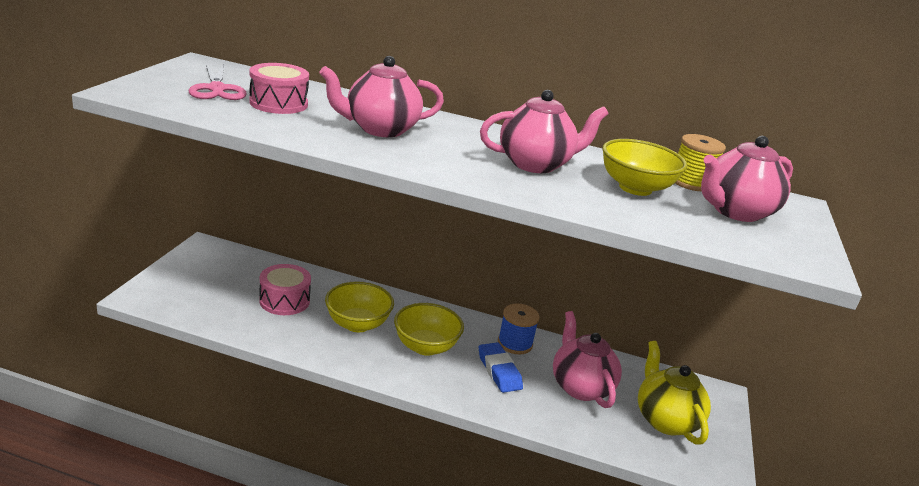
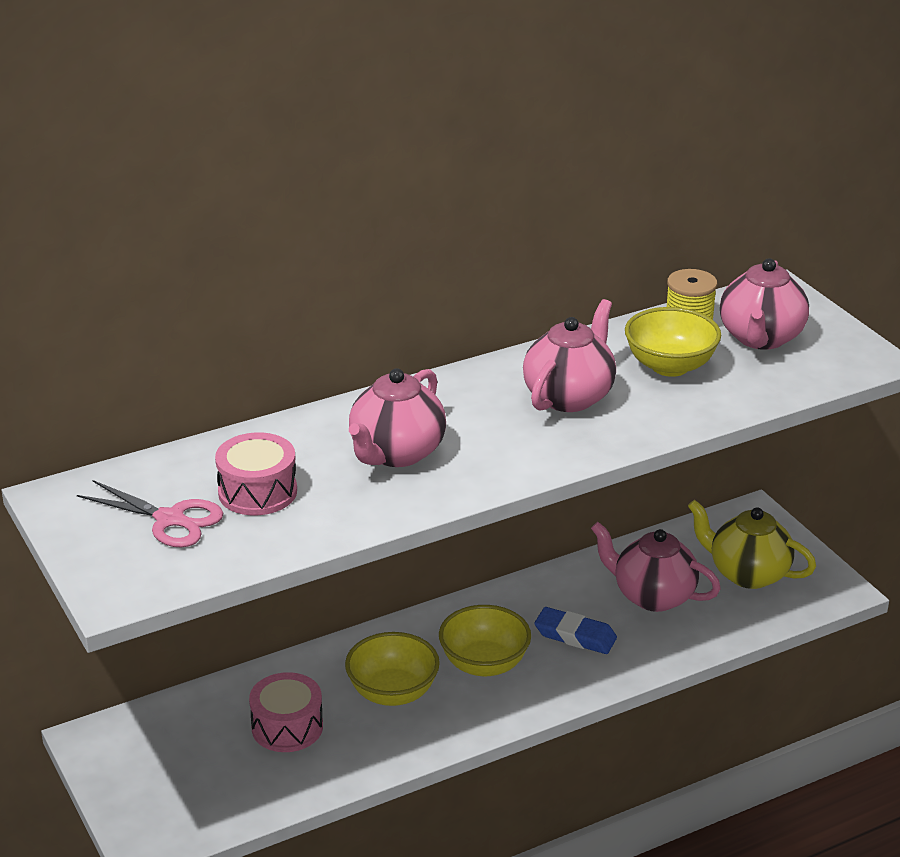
camera: 40 degrees left, 5 degrees up
(515, 343) = (546, 597): blue spool -> none

